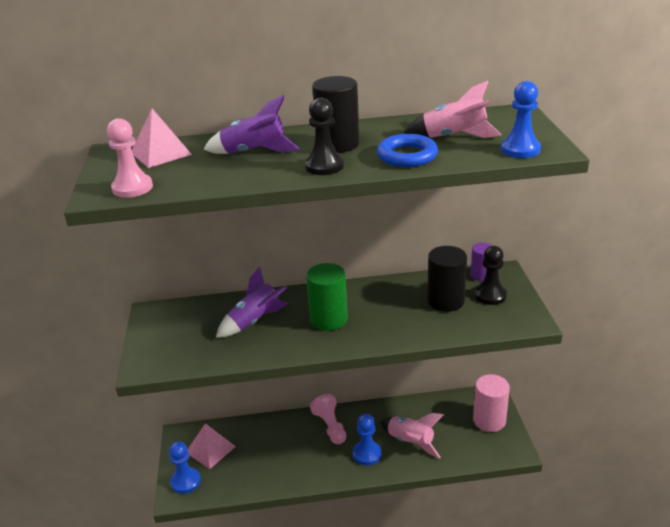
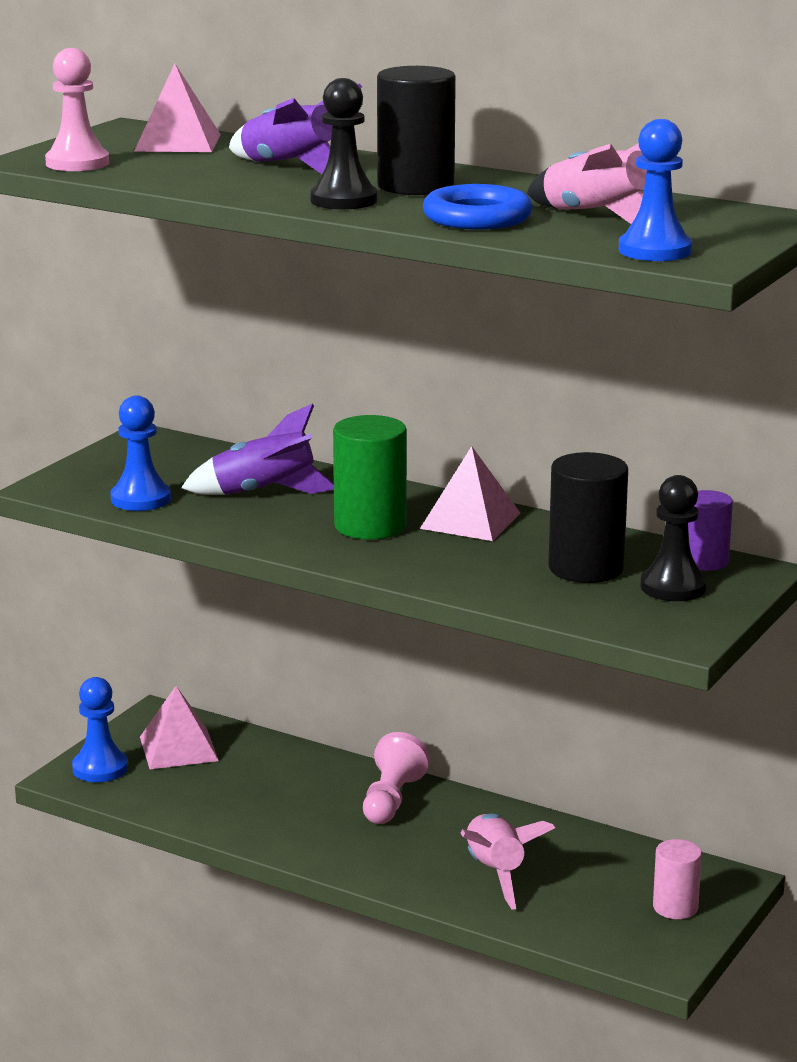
camera: 35 degrees right, 10 degrees down
(365, 295) = (470, 520): none -> pink pyramid
(367, 454) = (404, 855): blue pawn -> blue pawn (141, 499)
(489, 420) = (675, 907): pink cylinder -> pink cylinder, size x0.62

